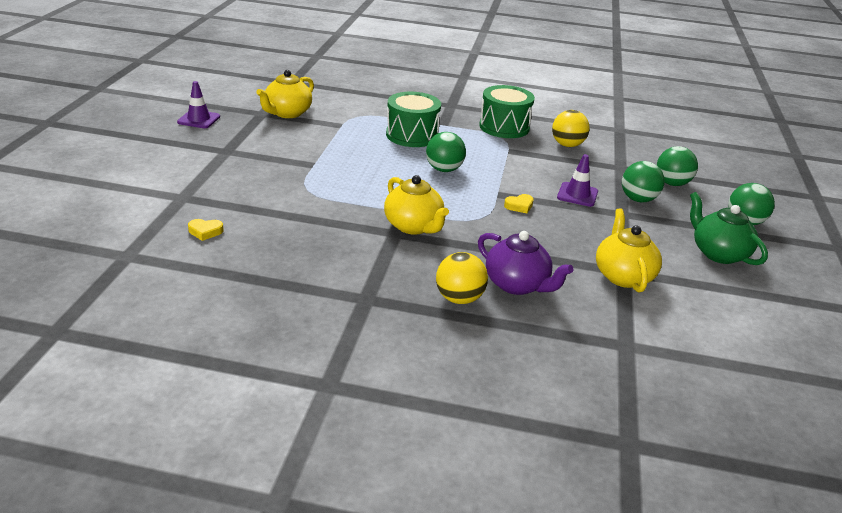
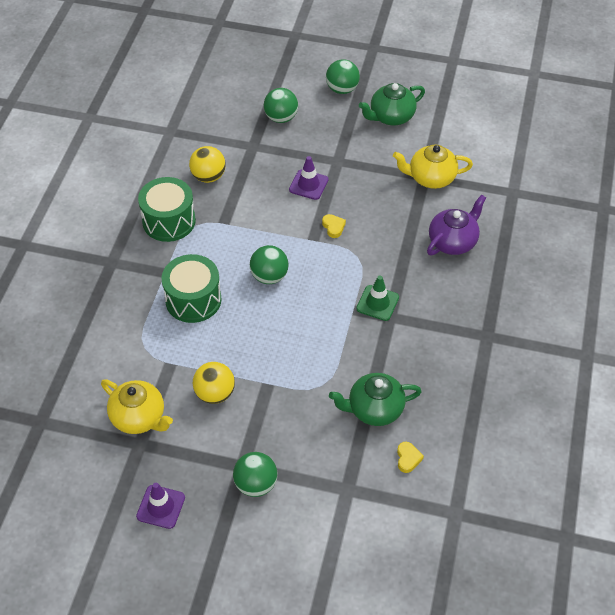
camera: 85 degrees left, 20 degrees up
(272, 216) = (374, 409): none -> green teapot
(414, 226) = (377, 303): yellow teapot -> green traffic cone
(459, 298) = (477, 278): yellow ball -> yellow ball (215, 393)
(638, 199) = (312, 146): green ball -> green ball (256, 484)

